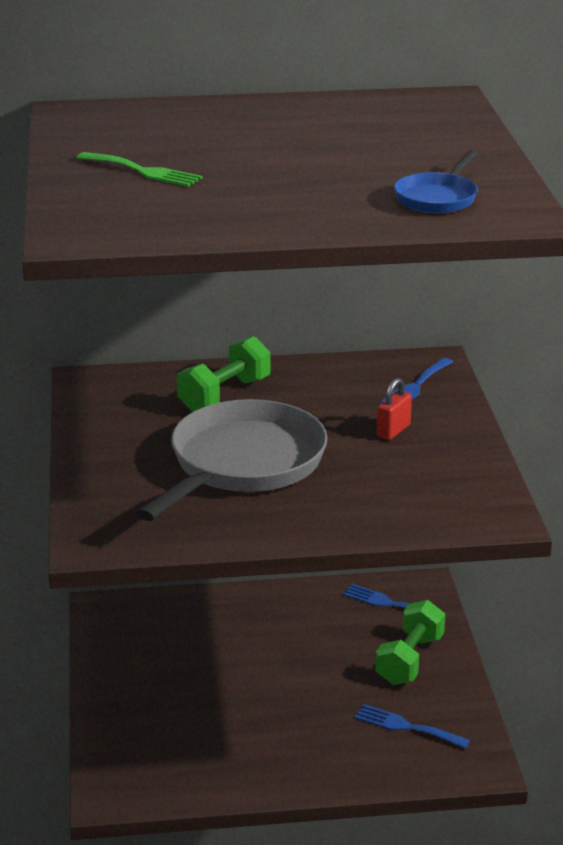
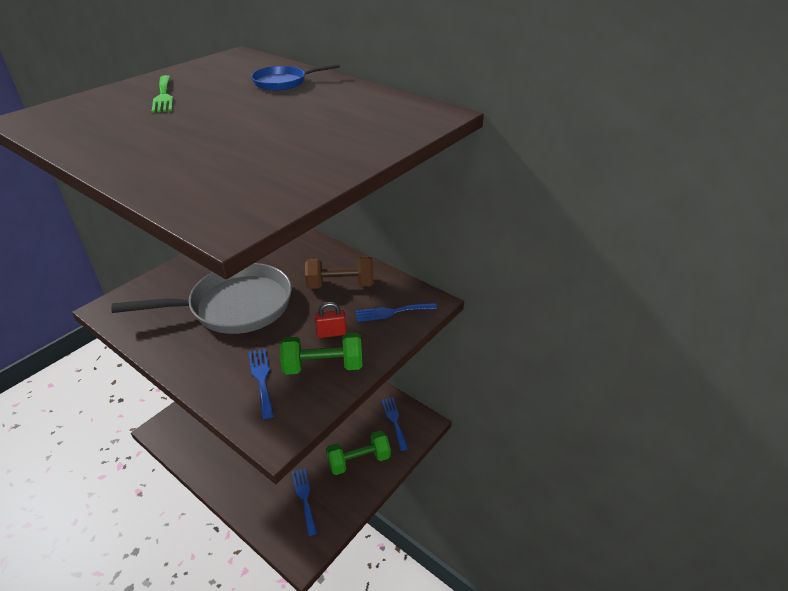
camera: 45 degrees right, 10 degrees up
(224, 395) = (300, 262): green dumbbell -> green dumbbell (323, 366)
(316, 391) = (340, 285): none -> brown dumbbell
(403, 495) = (261, 379): none -> blue fork
(437, 198) = (230, 180): blue pan -> blue pan (283, 82)

